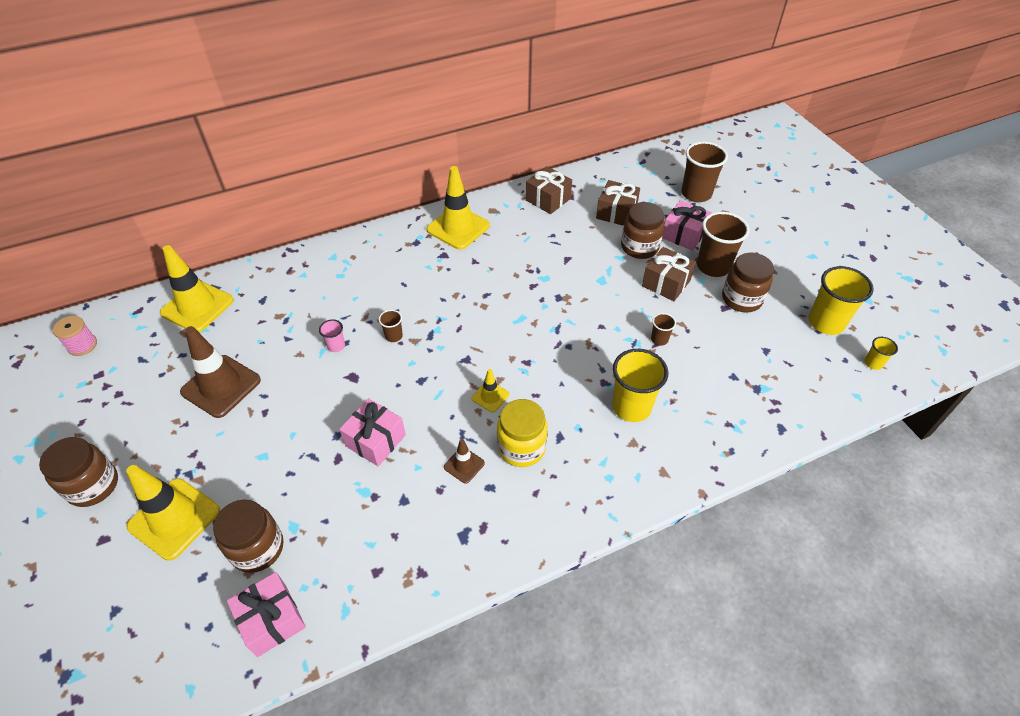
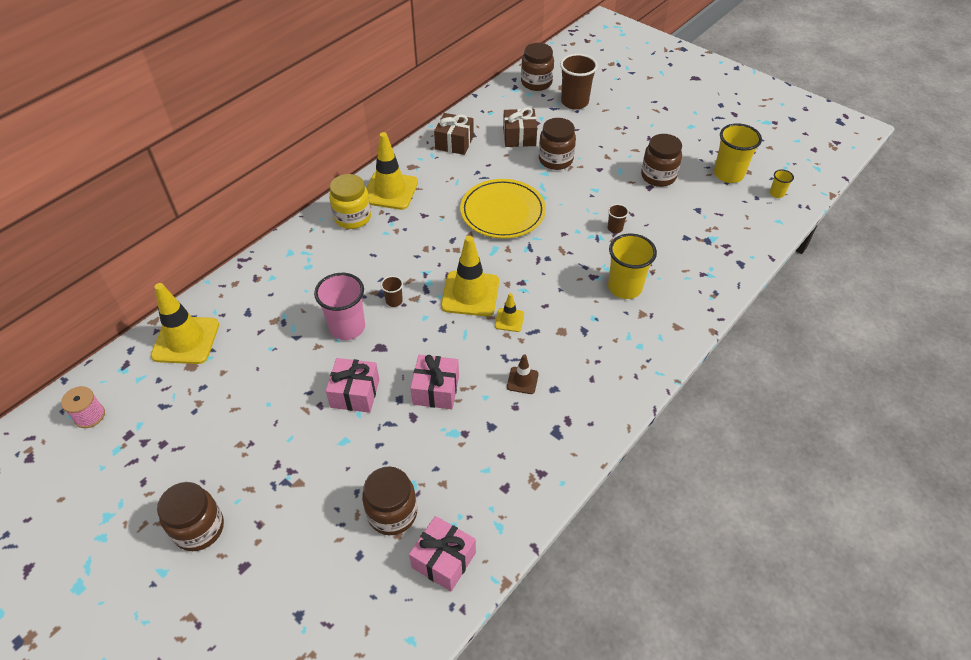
camera: 25 degrees left, 0 degrees up
(174, 518) = (299, 522): yellow traffic cone -> yellow traffic cone (470, 294)
(221, 386) = (262, 399): brown traffic cone -> none
(336, 346) = (347, 327): pink cup -> pink cup, size x2.09
(521, 447) = (559, 350): yellow jar -> yellow jar (352, 217)
(552, 283) = (502, 212): none -> yellow plate
(666, 283) = (594, 182): brown gift -> none
(667, 163) = (536, 83): none -> brown jar
(683, 235) = (584, 139): pink gift -> pink gift (355, 393)
(713, 266) = (622, 157): brown cup -> none

